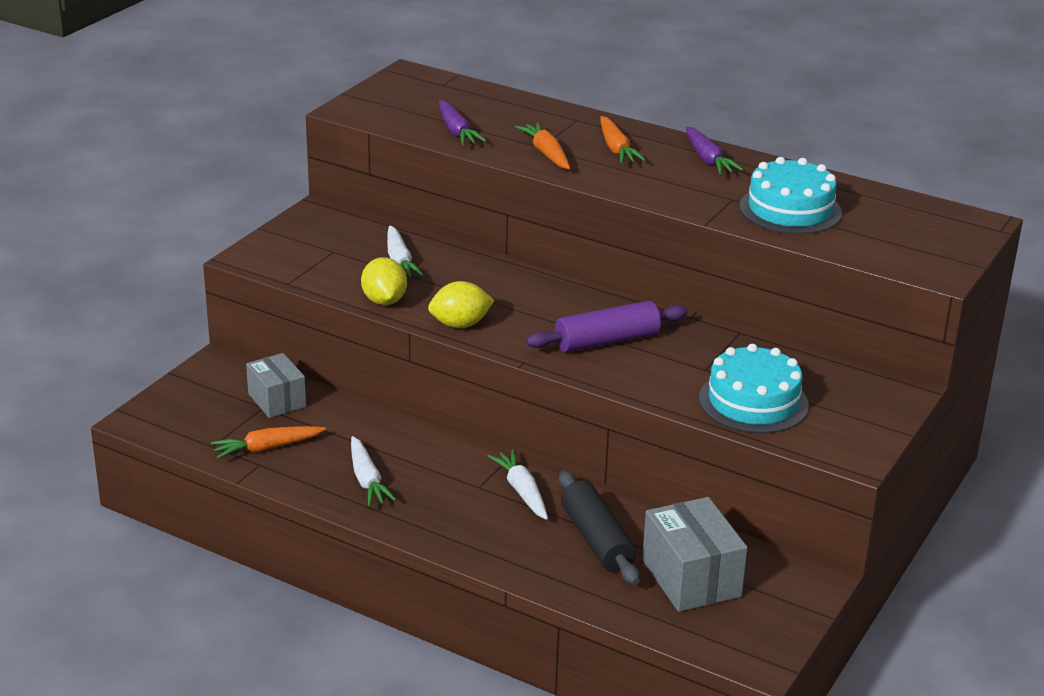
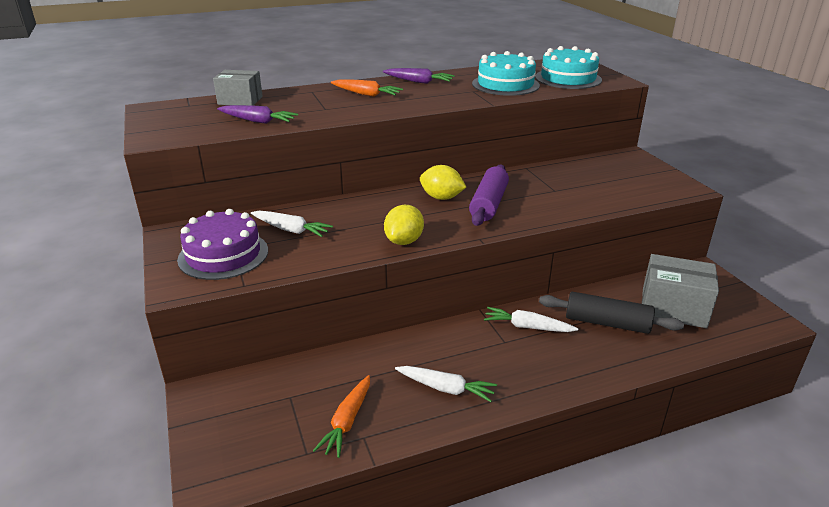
camera: 50 degrees left, 0 degrees up
(277, 400) = (291, 385): grey box -> grey box (240, 100)
(317, 252) = (223, 255): none -> purple cake
(384, 301) = (332, 256): yellow lemon -> yellow lemon (441, 197)
(546, 153) = (337, 110): orange carrot -> none
(753, 402) = (605, 191): turquoise cake -> turquoise cake (568, 78)

